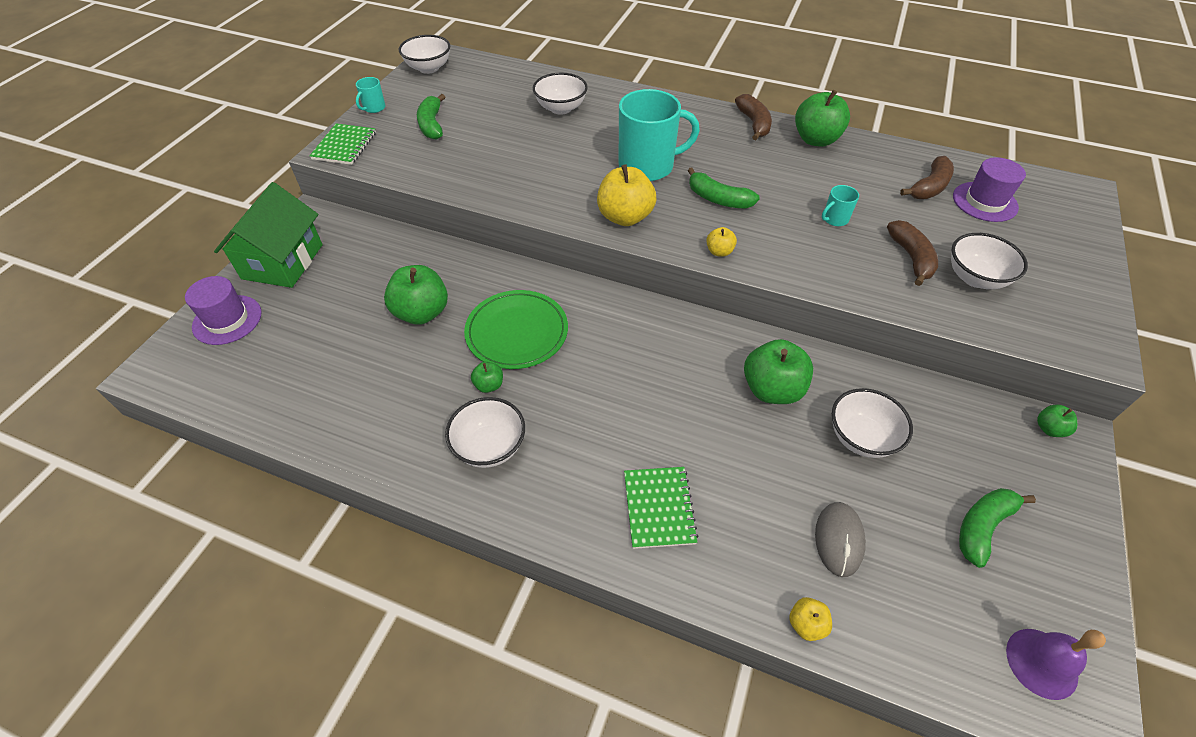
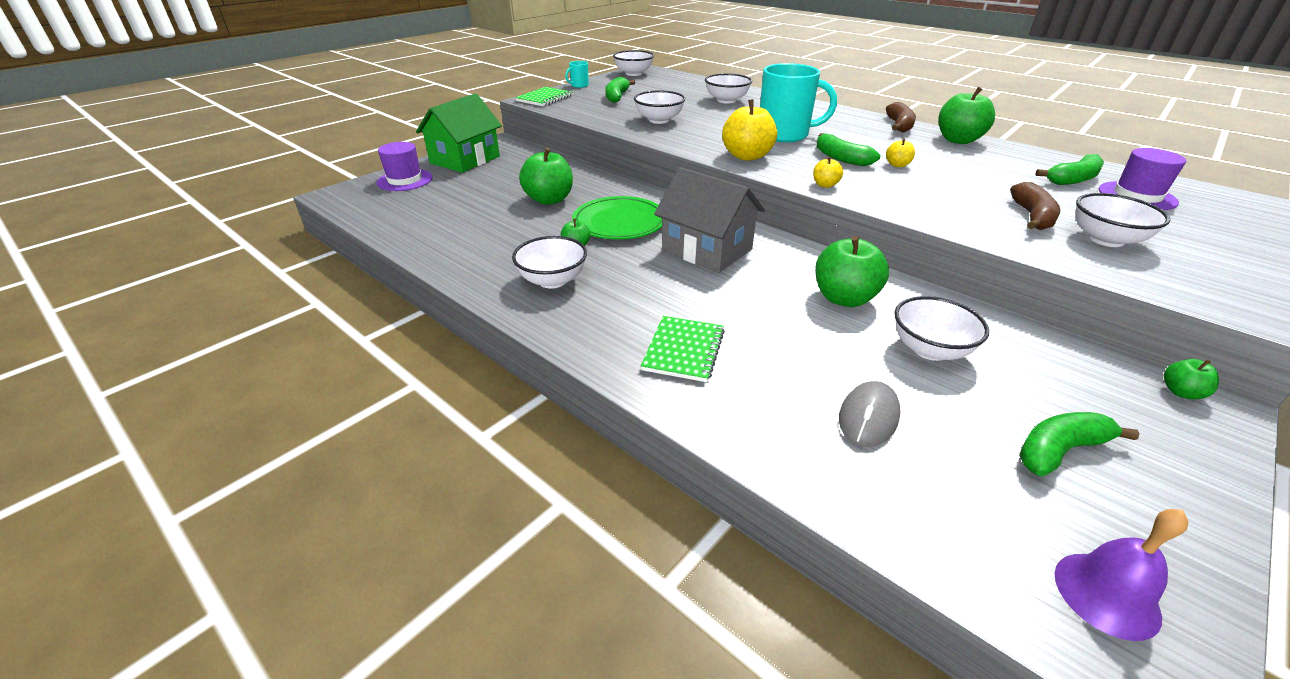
camera: 20 degrees right, 15 degrees down
(502, 166) = (659, 120): none -> white bowl
(623, 353) = (707, 250): none -> grey house
(806, 624) = (798, 472): yellow apple -> yellow apple (897, 165)
(834, 219) = (956, 183): turquoise mug -> none
(929, 187) = (1072, 179): brown banana -> green banana

